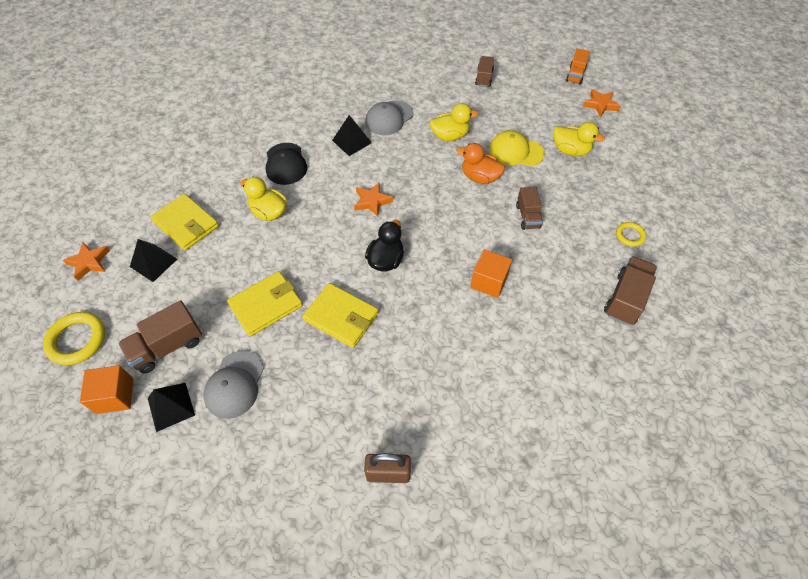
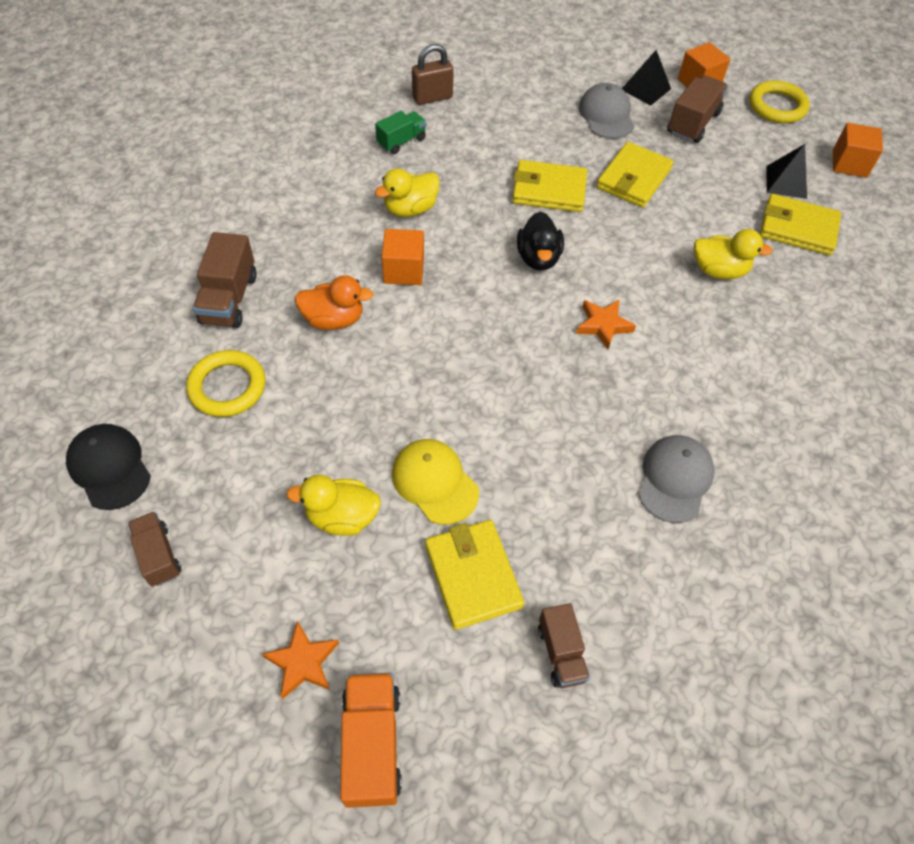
camera: 155 degrees right, 0 degrees up
(89, 262) = (849, 164): orange star -> orange cube
(285, 164) = (759, 342): black cap -> black cap (109, 467)
(352, 141) = (699, 411): black pyramid -> none
(443, 418) = (401, 141): none -> green truck
(450, 136) = (555, 477): yellow duck -> yellow duck (410, 209)
(479, 177) = (473, 412): orange duck -> orange duck (334, 319)
(511, 111) = (473, 576): none -> yellow wallet
(516, 151) = (435, 482): yellow cap -> yellow cap turned 120 degrees counterclockwise
(527, 216) = (381, 370): brown truck -> brown truck (158, 555)
(575, 75) = (371, 744): orange truck -> orange truck, size x1.53
(630, 235) = (227, 387): yellow ring -> yellow ring, size x1.76

